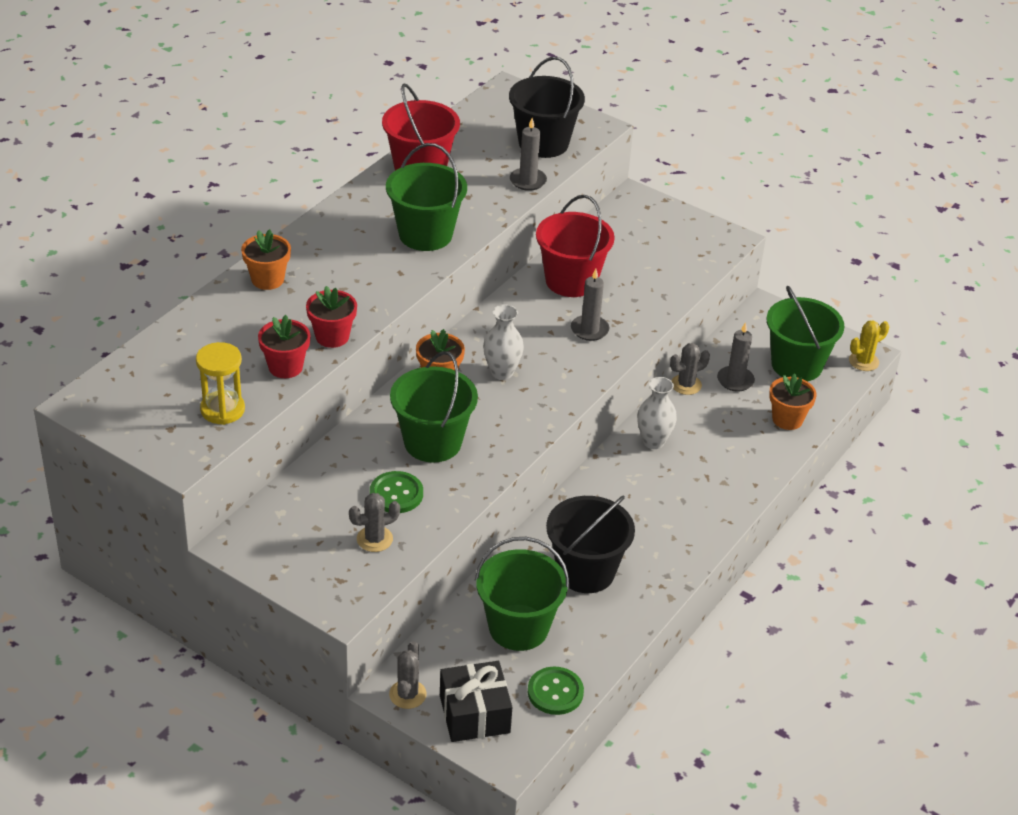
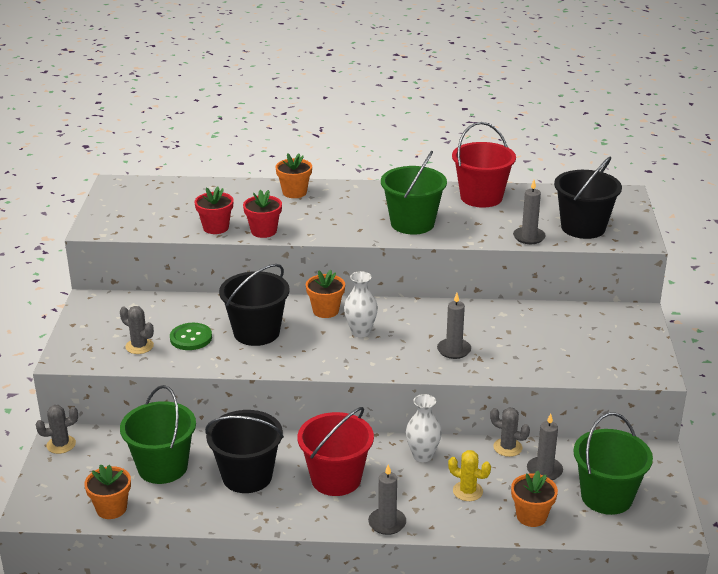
camera: 60 degrees right, 10 degrees down
(222, 410) = (153, 224): yellow hourglass -> none
(432, 442) = (256, 332): green bucket -> black bucket
(474, 714) = (63, 480): black gift -> none
(555, 692) = (111, 508): green button -> orange flower pot
(571, 281) = (499, 323): red bucket -> red bucket (336, 479)
(729, 509) = (387, 523): none -> grey candle
(863, 361) = (662, 534): yellow cactus -> yellow cactus (467, 491)

